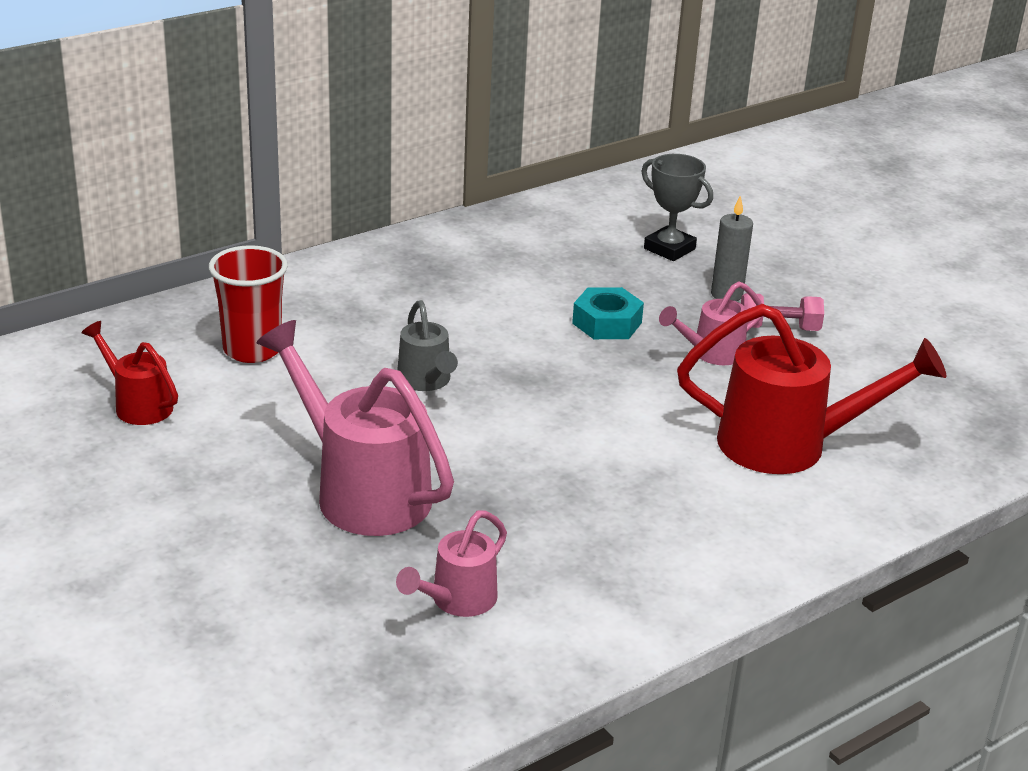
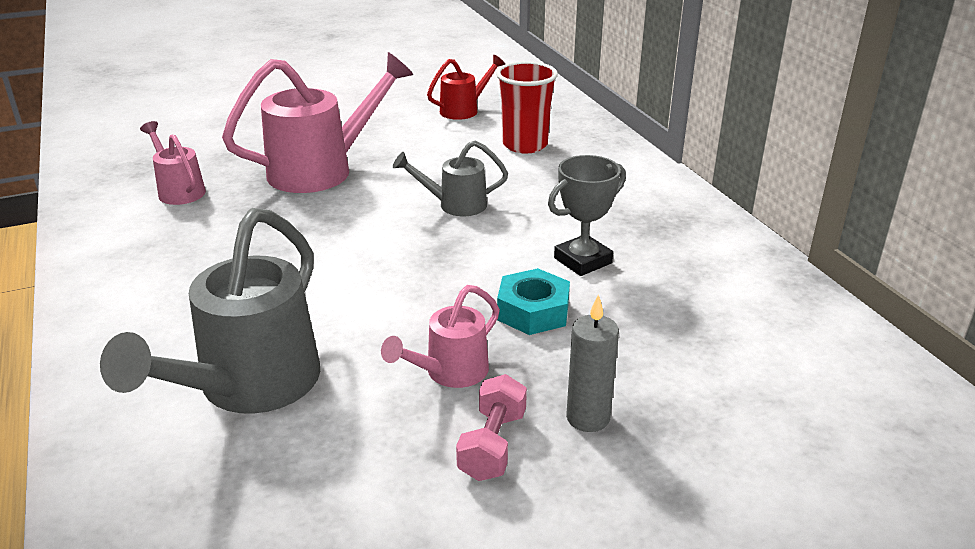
camera: 105 degrees right, 0 degrees up
(669, 249) = (716, 393): grey trophy -> grey trophy (583, 261)
(711, 353) = (450, 372): pink watering can -> pink watering can turned 120 degrees counterclockwise
(788, 445) = (249, 387): red watering can -> grey watering can

